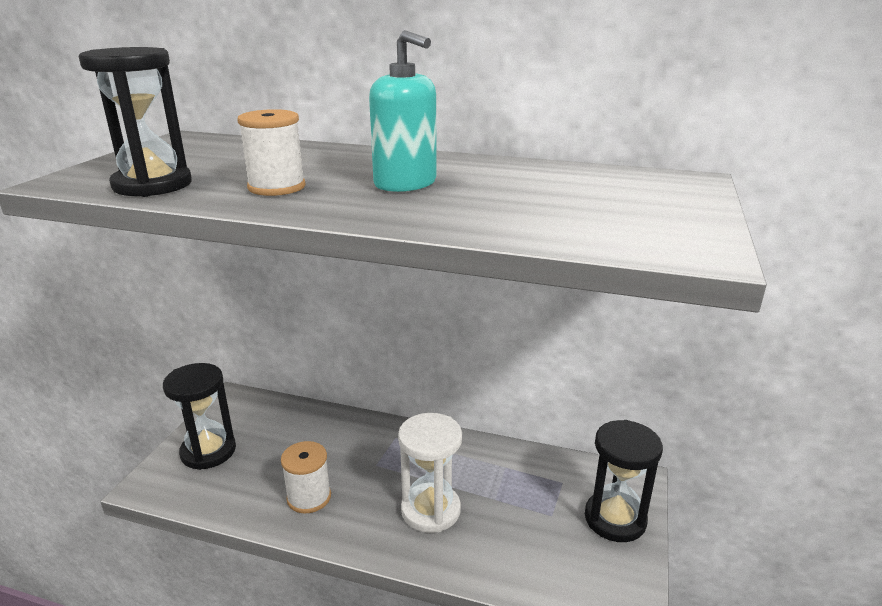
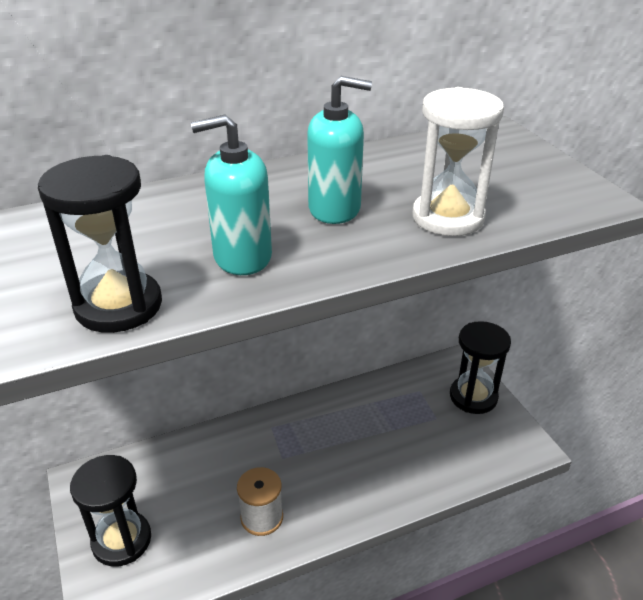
camera: 40 degrees left, 10 degrees up
(276, 187) = (242, 257): white spool -> turquoise soap dispenser
(430, 510) = (360, 466): white hourglass -> white hourglass (448, 217)

